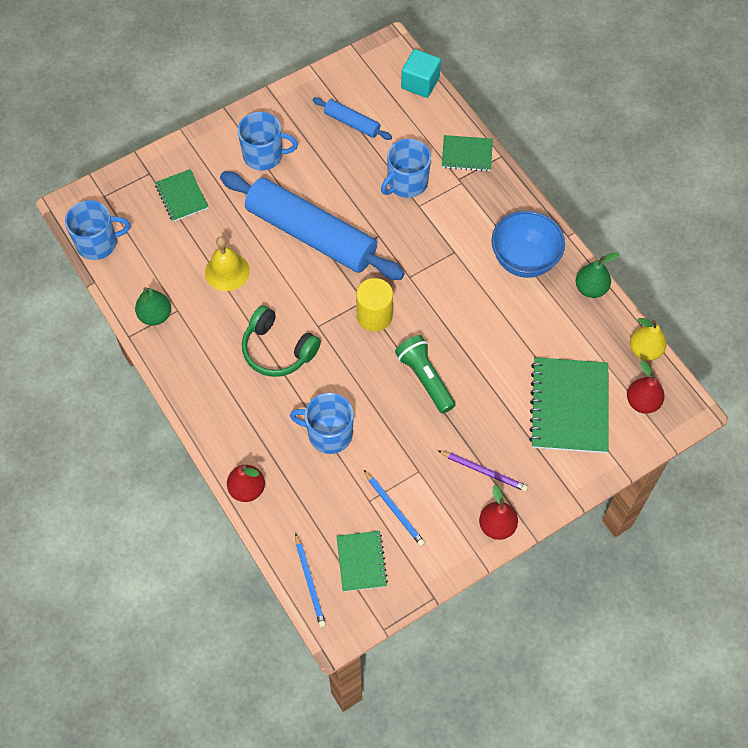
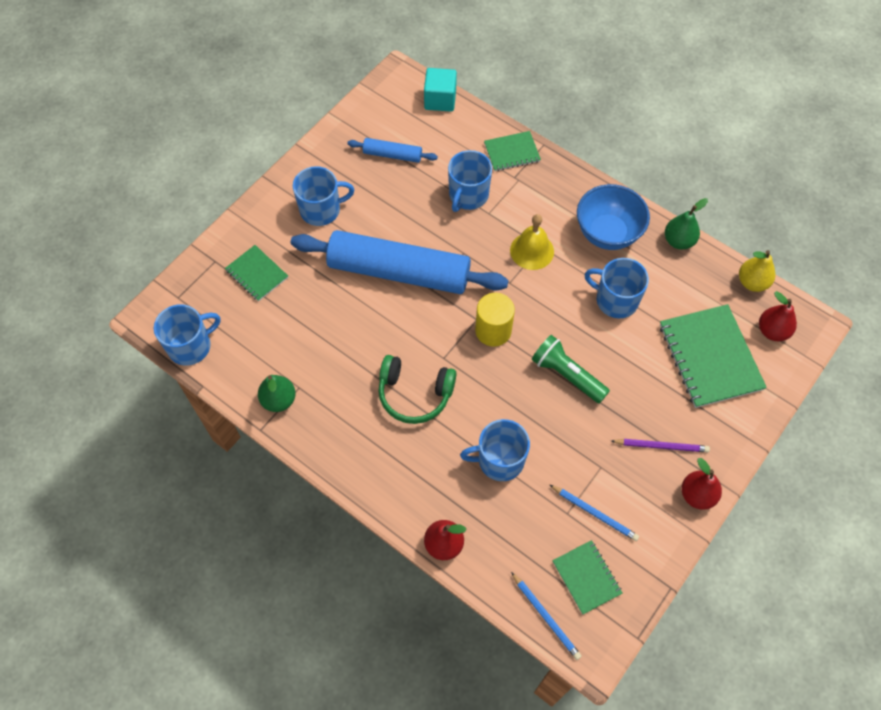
camera: 20 degrees left, 0 degrees up
(227, 271) = (332, 333): yellow bell -> yellow bell (532, 251)
(503, 325) = (615, 300): none -> blue mug

